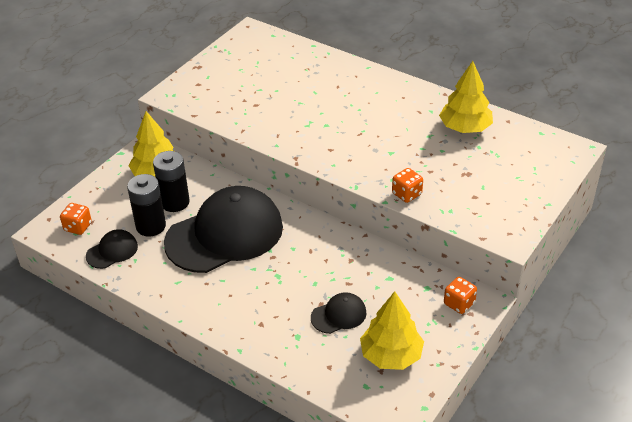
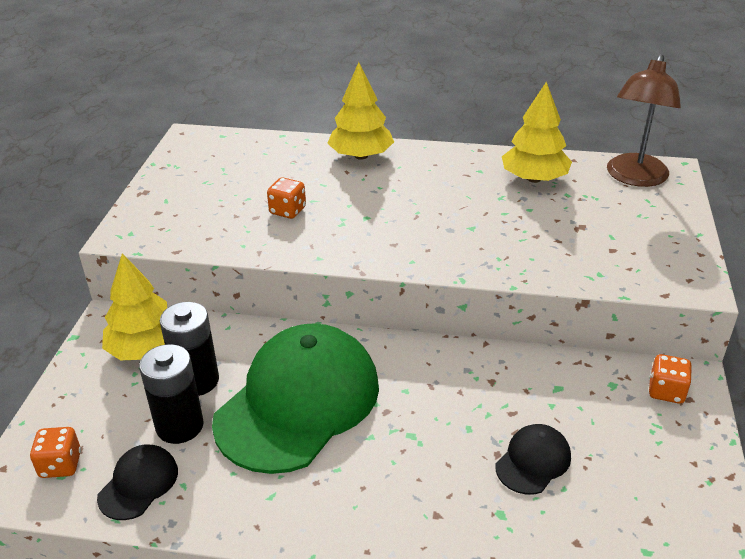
camera: 25 degrees left, 5 degrees down
(225, 234) = (298, 402): black cap -> green cap
(391, 355) = (643, 492): yellow tree -> yellow tree (361, 156)
(407, 194) = (532, 270): orange dice -> orange dice (288, 211)
(541, 148) = (634, 178): none -> brown lamp

